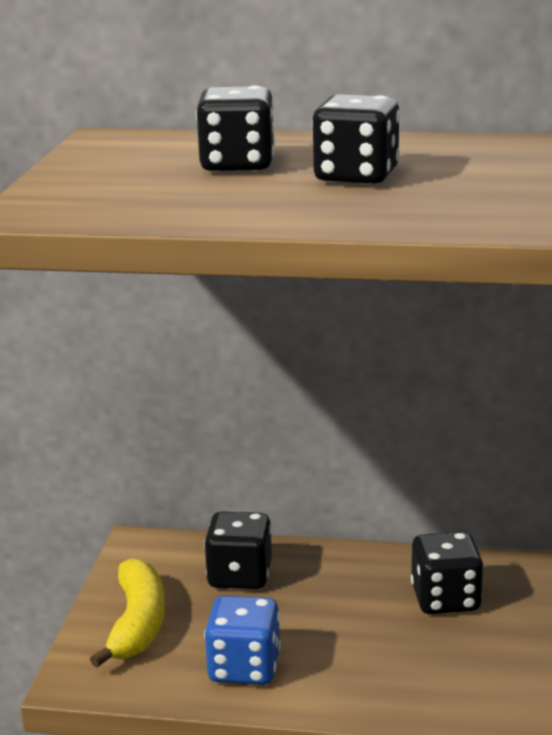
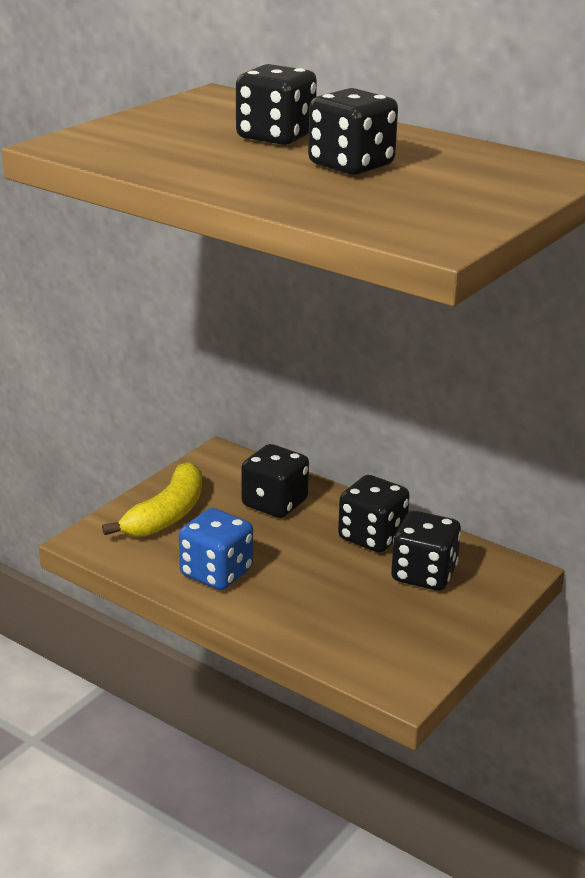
camera: 25 degrees right, 5 degrees up
(364, 578) = (372, 537): none -> black dice

